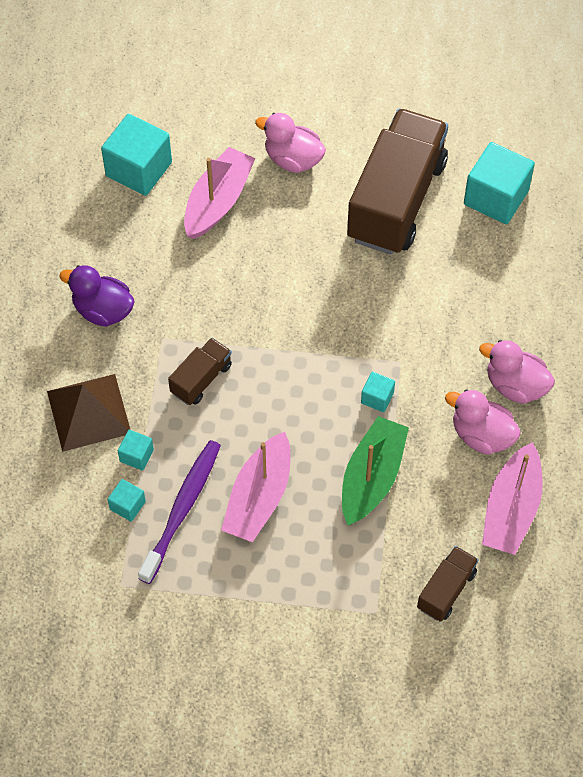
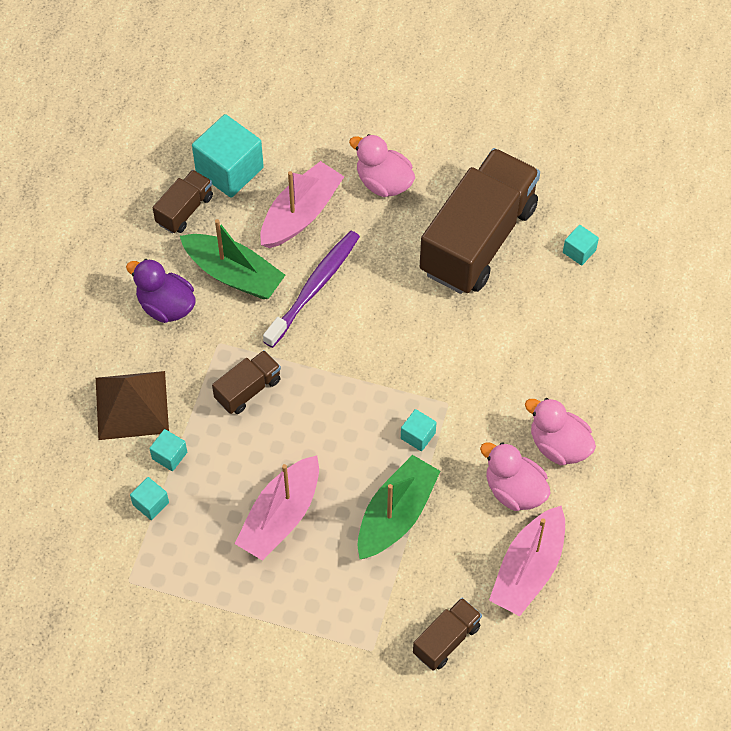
camera: 10 degrees right, 0 degrees up
(102, 214) = (185, 210): none -> brown truck
(164, 269) = (234, 274): none -> green boat
(182, 509) = (203, 516): purple toothbrush -> purple toothbrush (314, 288)
(496, 197) = (579, 251): turquoise cube -> turquoise cube, size x0.49

